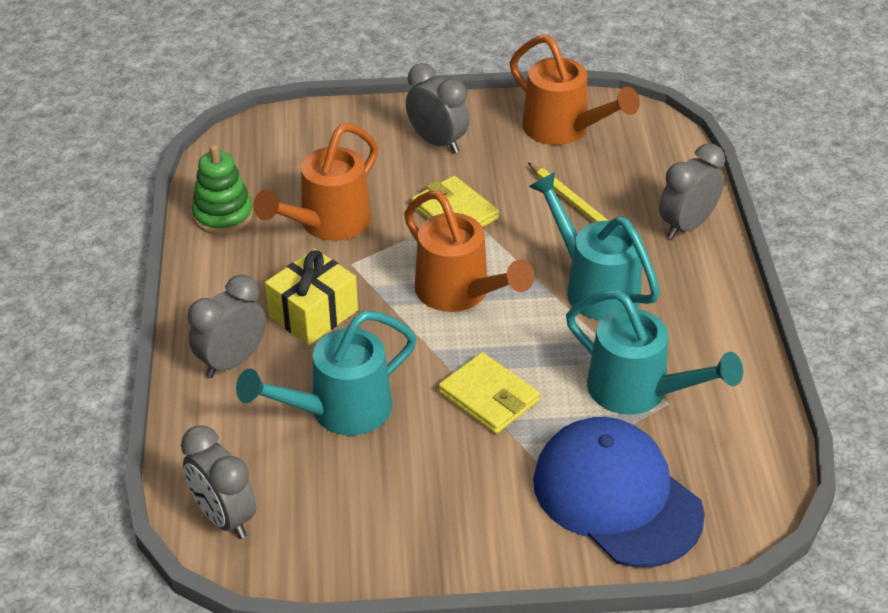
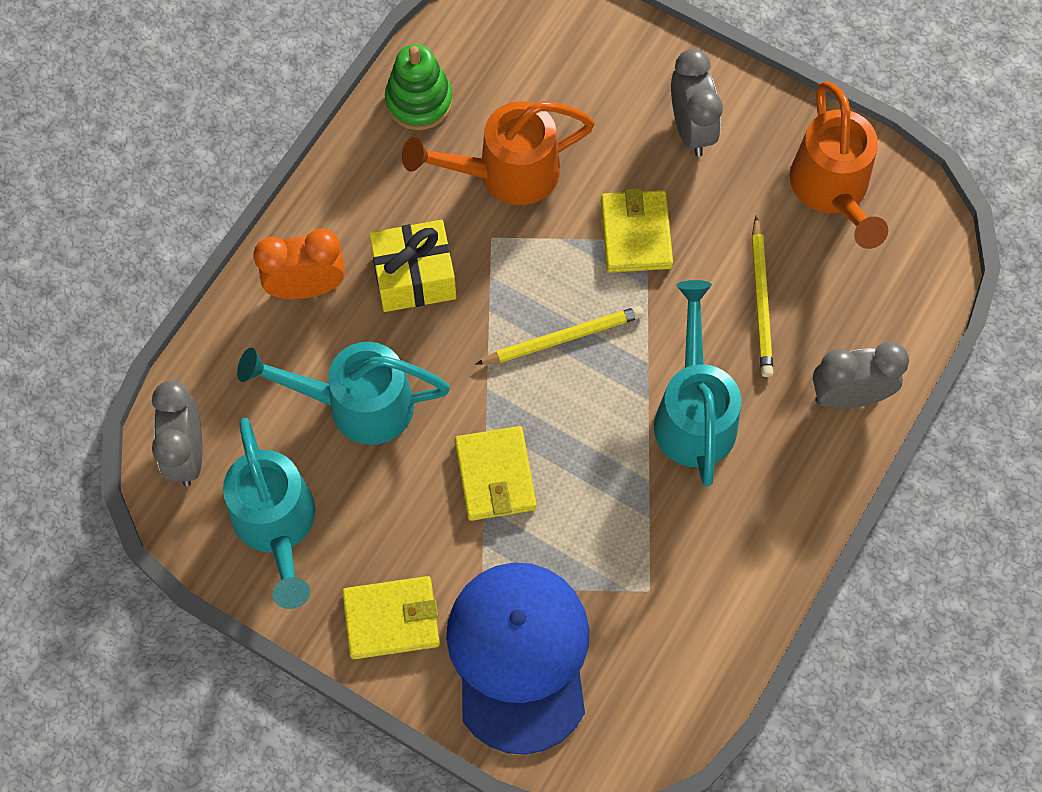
camera: 35 degrees right, 25 degrees up
(232, 361) = (306, 288): grey clock -> orange clock
(459, 293) = (562, 338): orange watering can -> yellow pencil
(496, 531) = (391, 619): none -> yellow wallet
(638, 391) = (632, 559): turquoise watering can -> turquoise watering can (276, 525)

